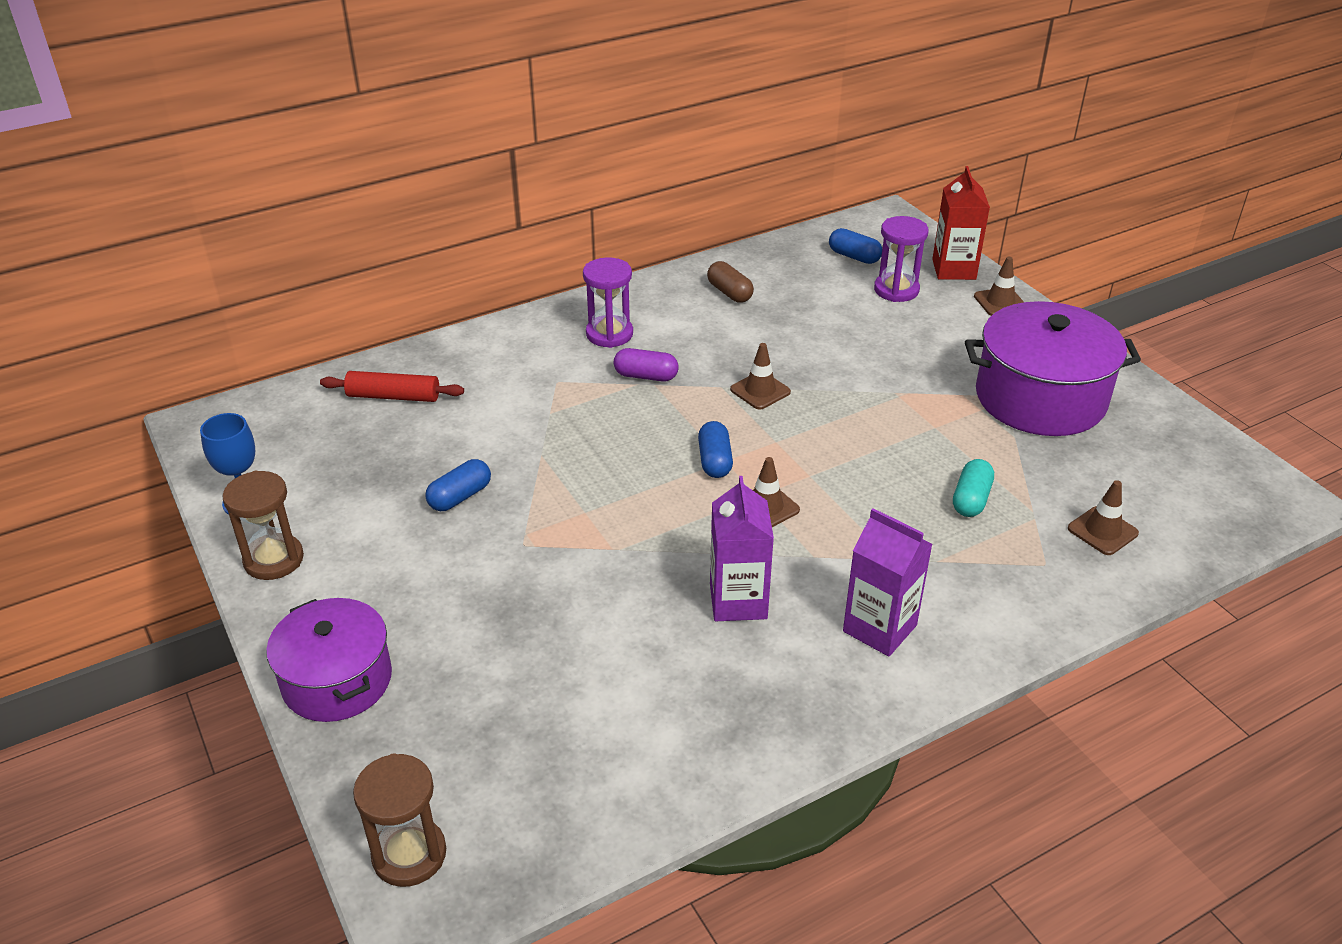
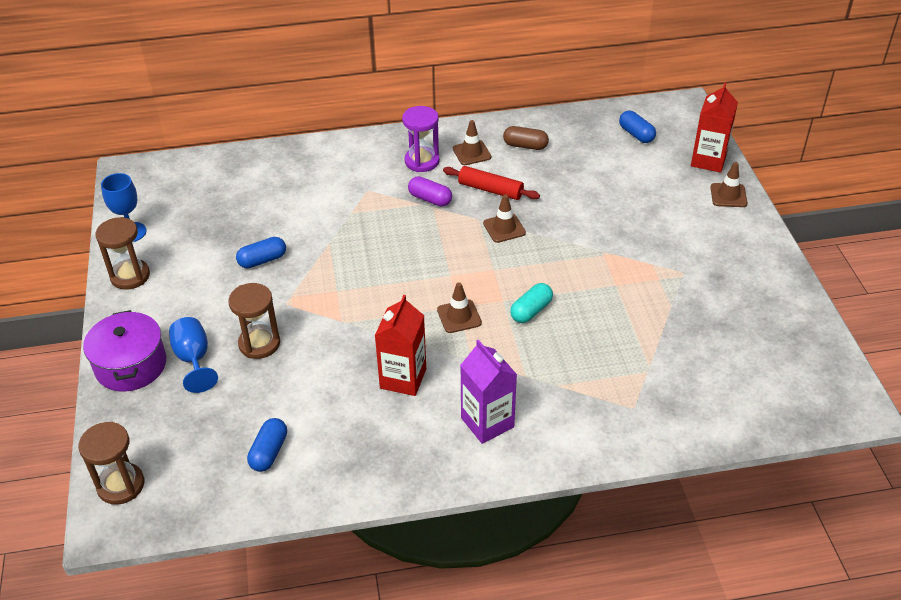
camera: 20 degrees right, 5 degrees up
(393, 396) = (255, 178): red rolling pin -> red rolling pin (490, 190)
(429, 648) = (194, 359): none -> blue goblet
(514, 604) = (259, 343): none -> brown hourglass
(714, 461) = (443, 274): blue capsule -> blue capsule (269, 452)
(729, 293) = (525, 146): brown capsule -> brown capsule turned 60 degrees counterclockwise
(738, 601) = (403, 378): purple carton -> red carton
(896, 290) = (652, 169): purple hourglass -> none
(971, 499) = (608, 346): turquoise capsule -> turquoise capsule (531, 311)
(1040, 398) = (710, 280): purple pot -> none
(1102, 531) = (692, 394): brown traffic cone -> brown traffic cone (471, 153)

